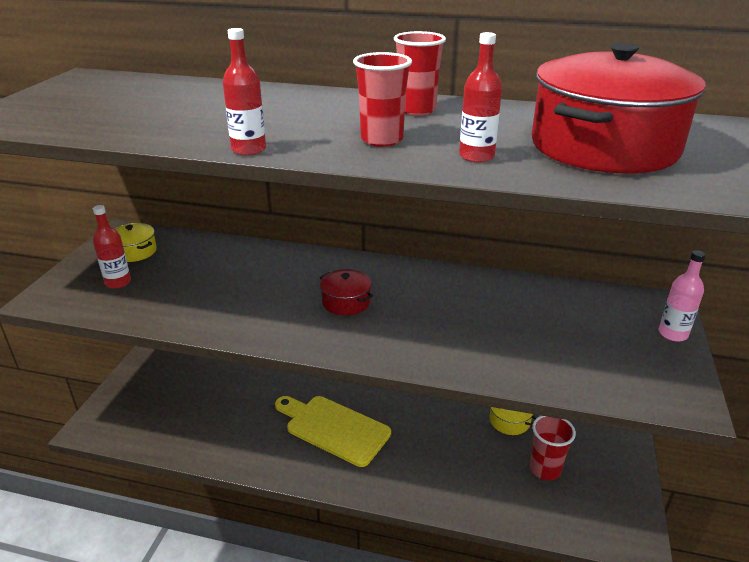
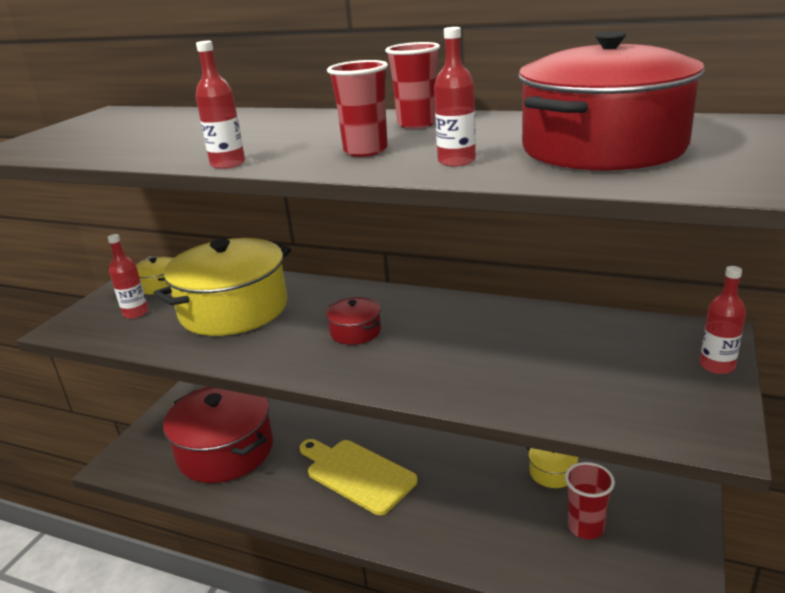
camera: 10 degrees right, 5 degrees down
(202, 409) = (225, 450): none -> red pot
(219, 278) = (234, 309): none -> yellow pot
(673, 334) = (717, 366): pink bottle -> red bottle

